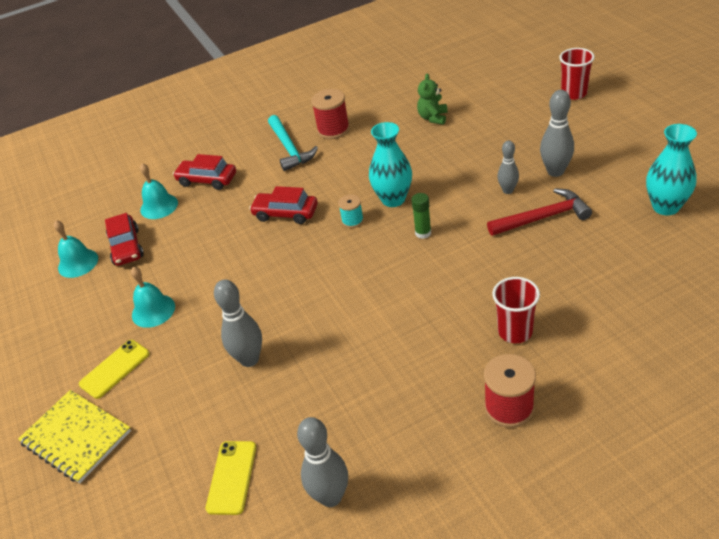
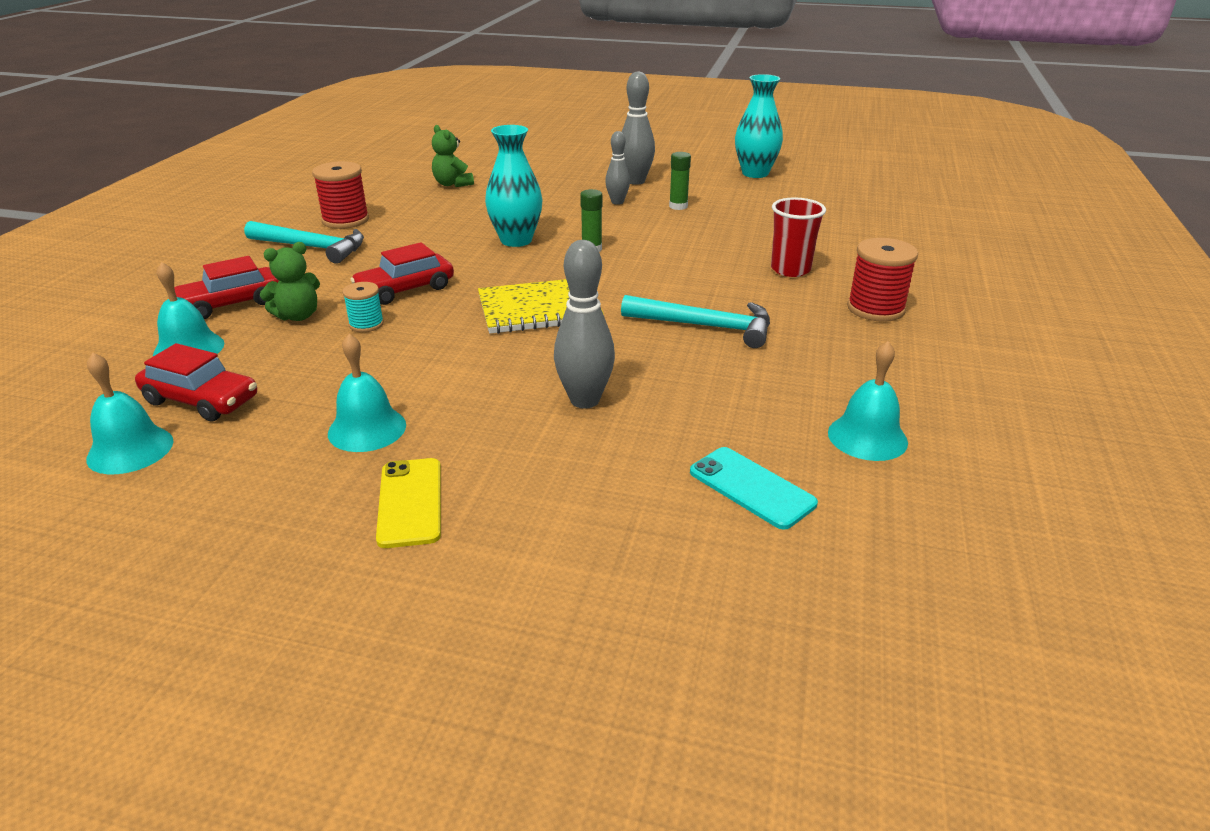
camera: 55 degrees left, 10 degrees down
(76, 437) = (478, 592): yellow notebook -> yellow notebook (539, 309)
(220, 207) = (298, 316): none -> green teddy bear
(232, 477) = (751, 488): yellow phone -> turquoise phone
(331, 497) = (867, 437): grey bowling pin -> turquoise bell
(352, 220) = (500, 267): turquoise spool -> turquoise spool (366, 324)
(383, 347) = (705, 326): none -> turquoise hammer
(542, 217) = (678, 206): red hammer -> green glue stick
(574, 93) = (562, 140): red cup -> none

